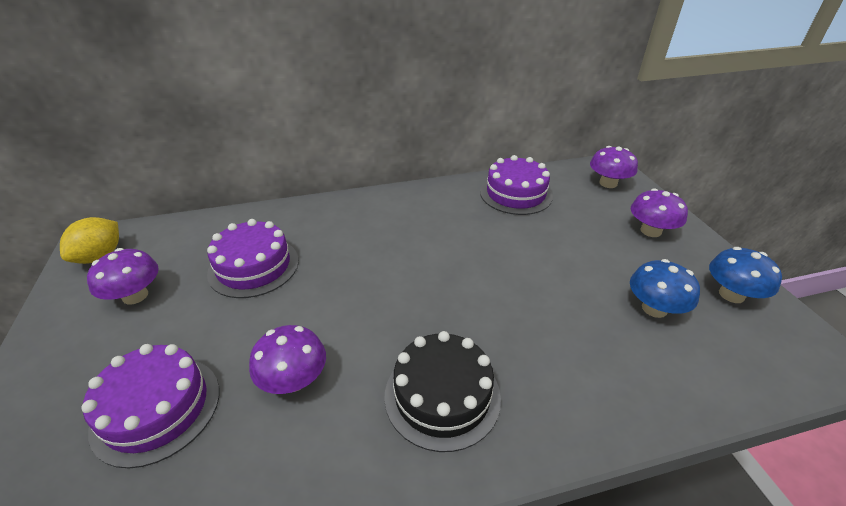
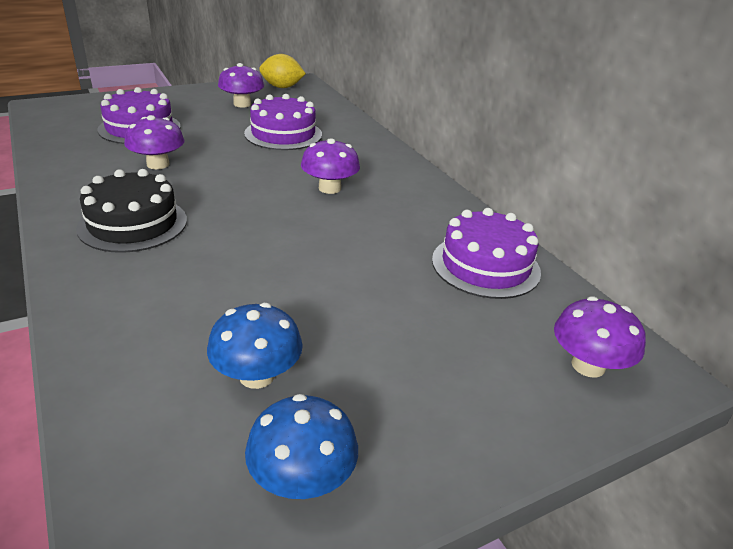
camera: 75 degrees right, 5 degrees down
(650, 231) = (455, 402): purple mushroom -> purple mushroom (329, 188)

